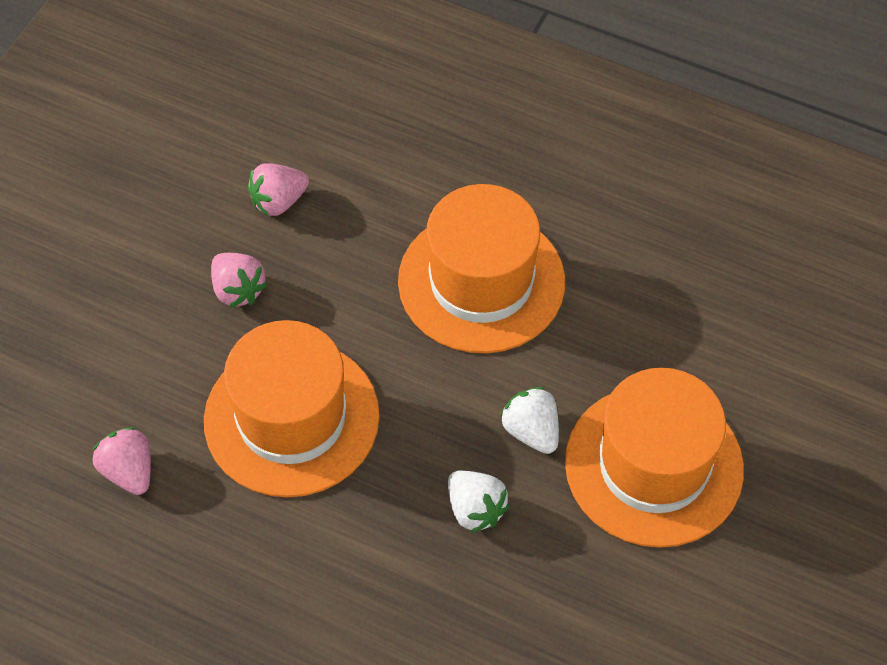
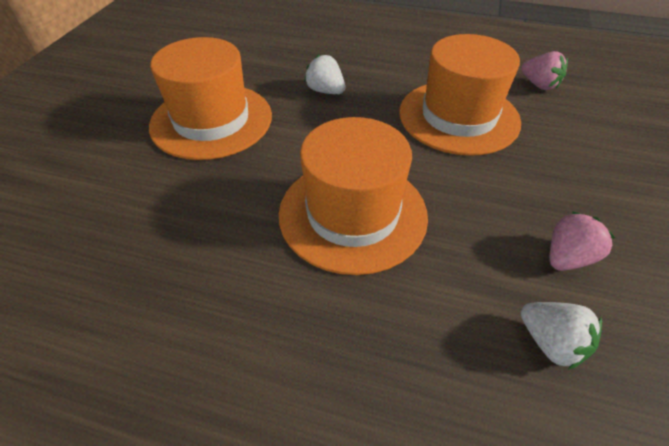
camera: 170 degrees right, 10 degrees down
(238, 290) = (548, 182): pink strawberry -> none
(531, 431) = (296, 128): white strawberry -> white strawberry (550, 343)

